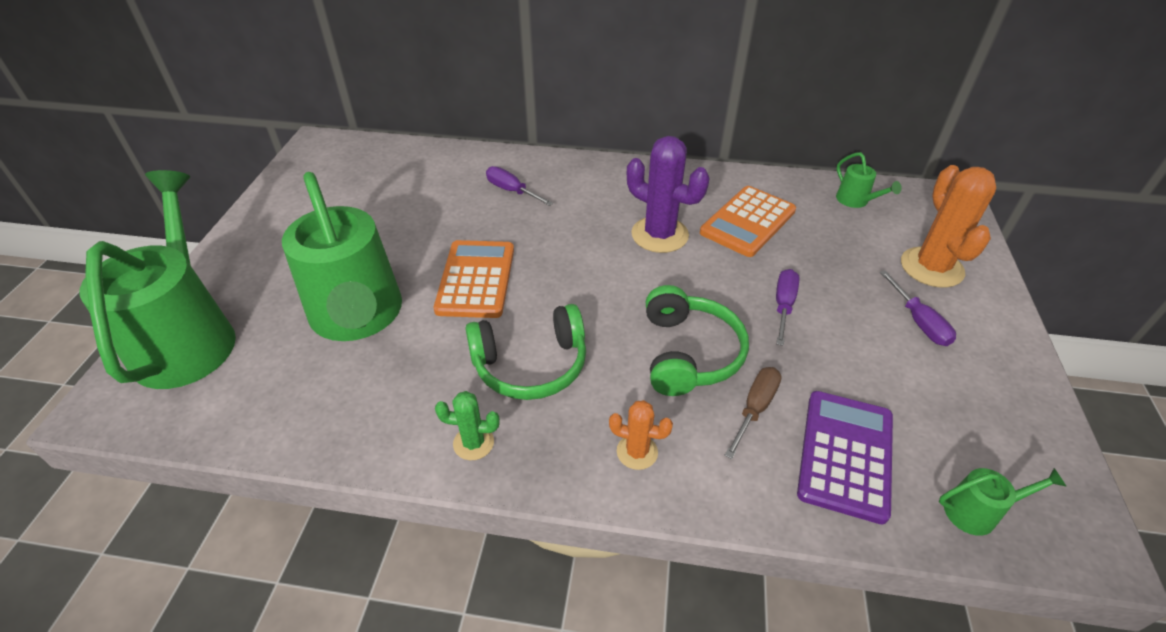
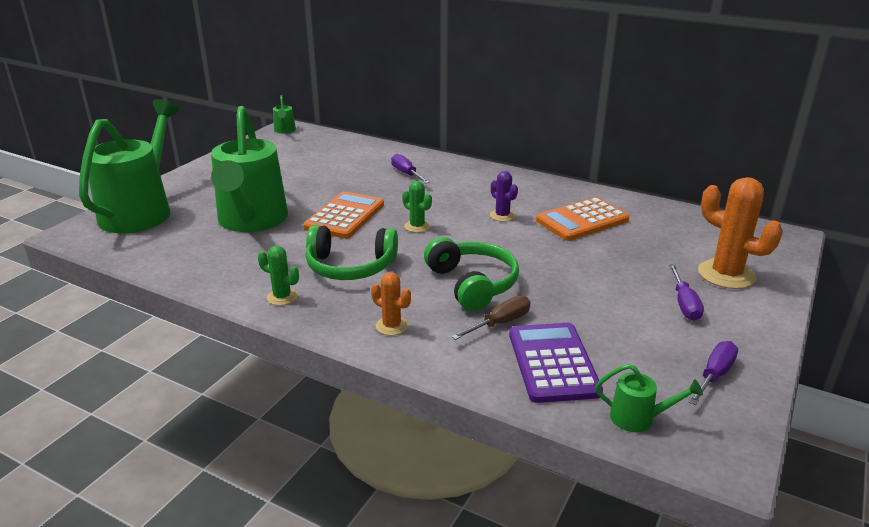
camera: 20 degrees right, 15 degrees down
(573, 275) = (417, 226): none -> green cactus
(659, 235) = (502, 216): purple cactus -> purple cactus, size x0.53
(689, 353) = (472, 284): green headphones -> green headphones turned 45 degrees counterclockwise
(783, 305) = (572, 272): purple screwdriver -> purple screwdriver (714, 375)
(845, 454) = (552, 363): purple calculator -> purple calculator turned 45 degrees counterclockwise
(856, 201) = (691, 223): green watering can -> green watering can (284, 131)
(931, 267) = (726, 274): orange cactus -> orange cactus turned 60 degrees counterclockwise

